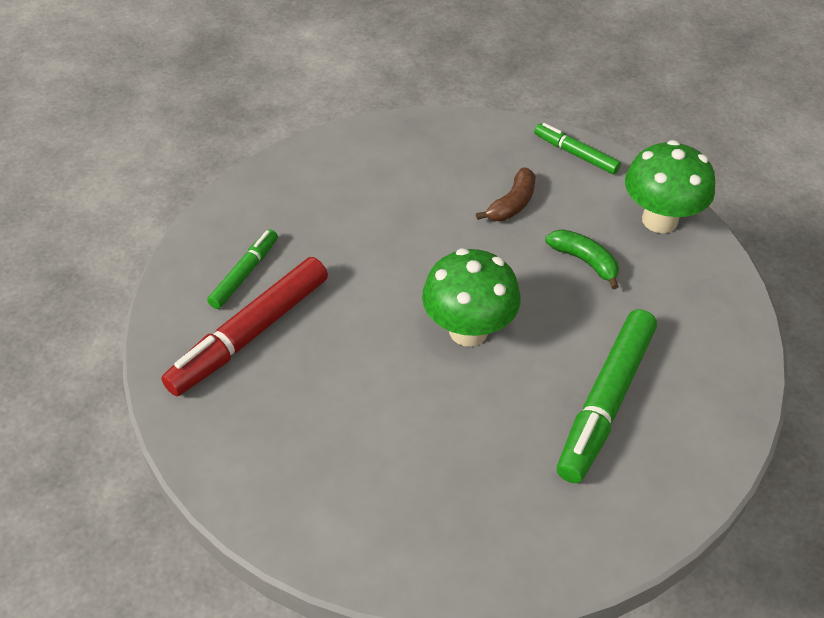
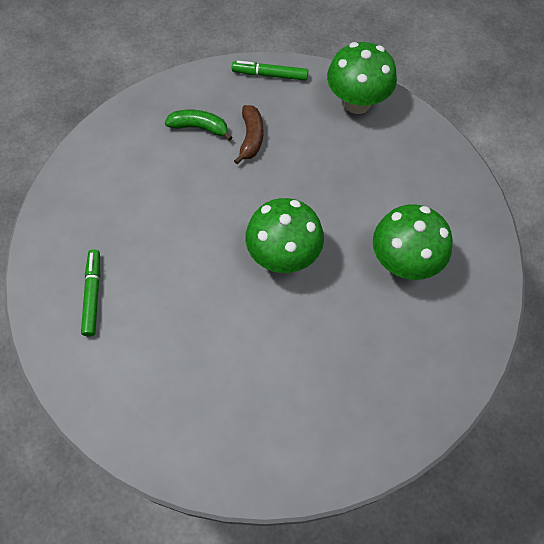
camera: 30 degrees left, 15 degrees up
(250, 334) = (130, 343): red marker -> none
(585, 261) = (327, 160): green banana -> green banana (200, 127)
(605, 402) = (404, 262): green marker -> green mushroom

